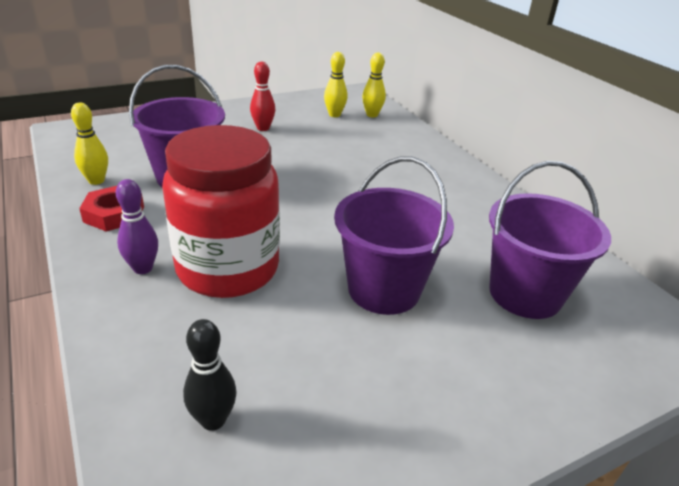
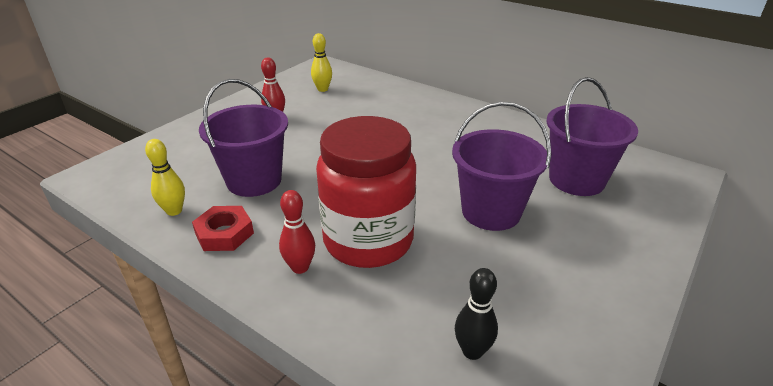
camera: 25 degrees left, 0 degrees up
(143, 268) = (300, 267): purple bowling pin -> red bowling pin
(372, 115) = (352, 81): yellow bowling pin -> none

